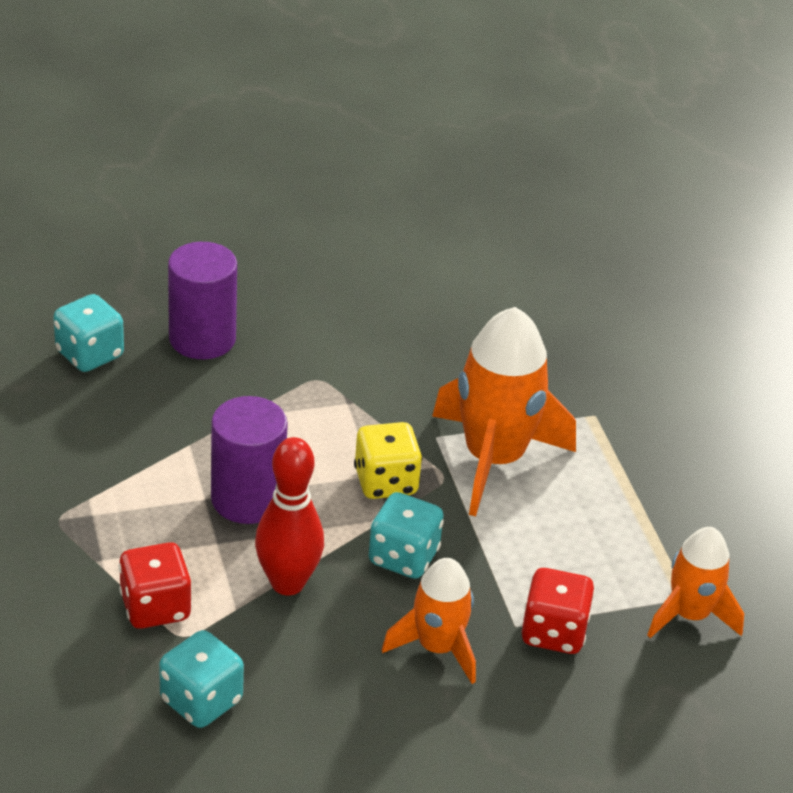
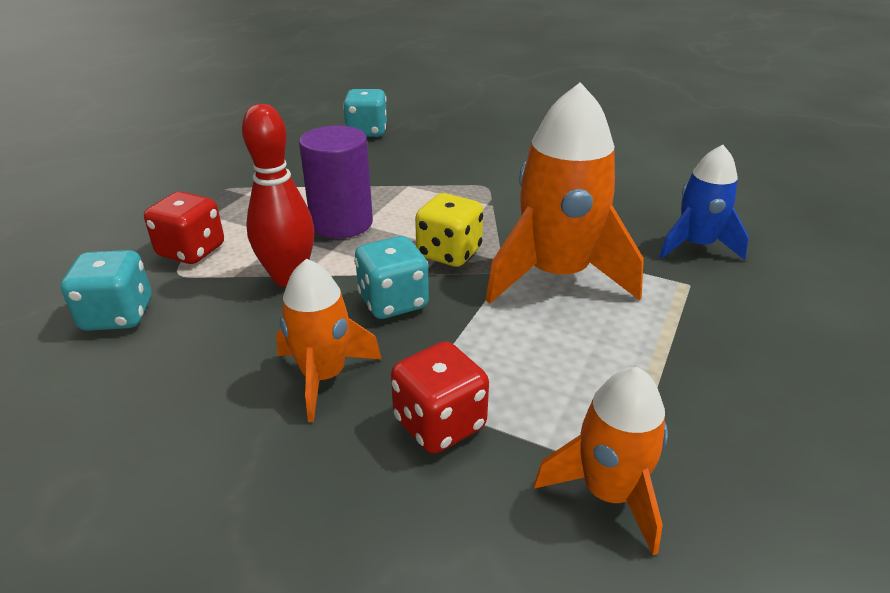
camera: 45 degrees right, 5 degrees down
(202, 339) = (441, 146): purple cylinder -> none
(565, 368) = (696, 245): none -> blue rocket

